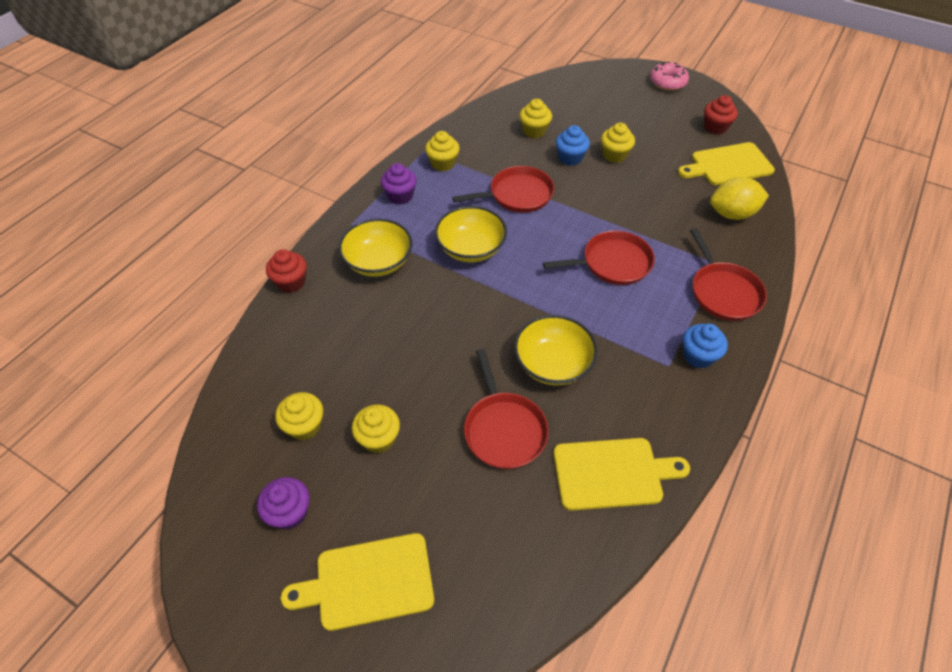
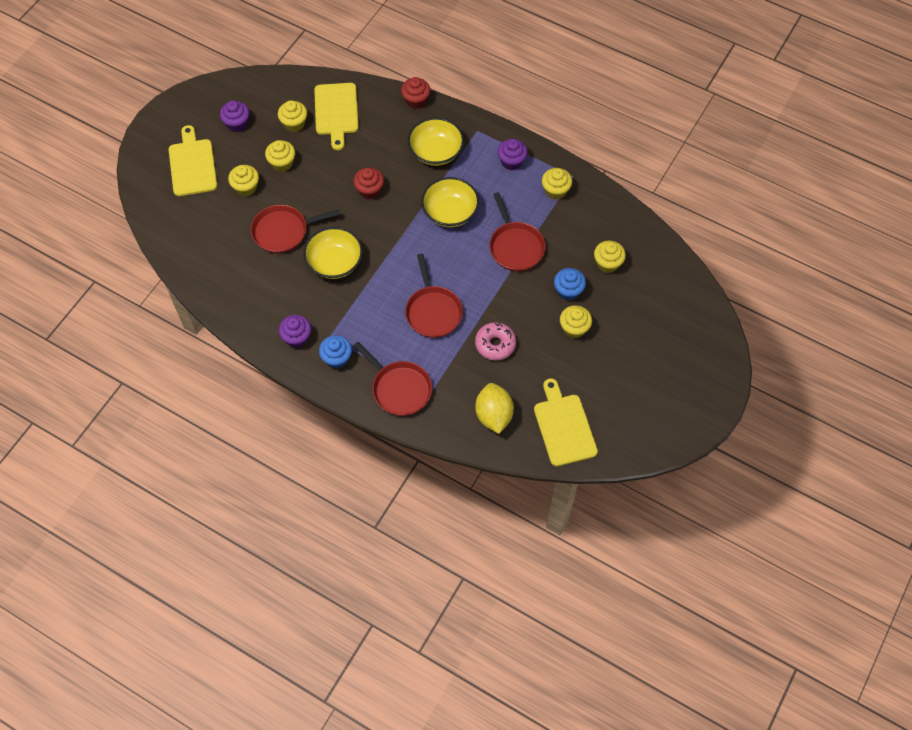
camera: 90 degrees right, 10 degrees up
(422, 488) = (246, 187): none -> yellow cupcake
(612, 473) = (246, 291): yellow cutting board -> yellow cutting board (336, 112)
(667, 82) = (703, 394): pink donut -> pink donut (495, 344)
(678, 403) = (297, 338): none -> purple cupcake
(715, 127) = (624, 427): red cupcake -> red cupcake (369, 190)
(723, 292) = (399, 389): red pan -> red pan turned 120 degrees counterclockwise

